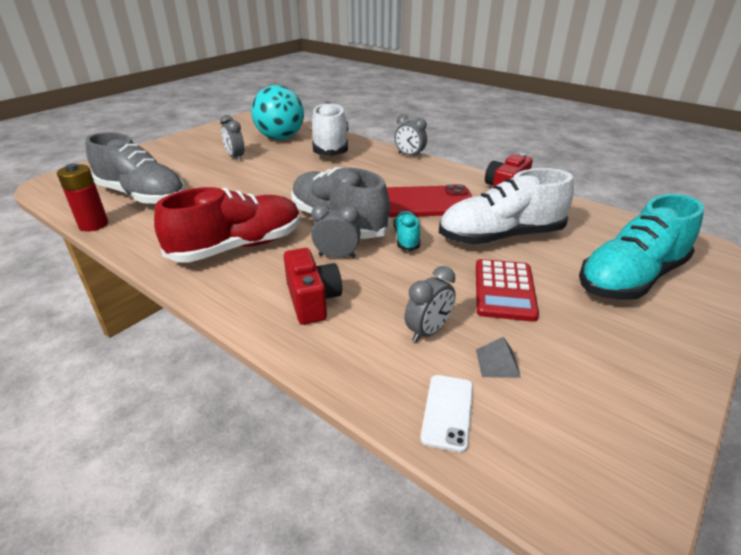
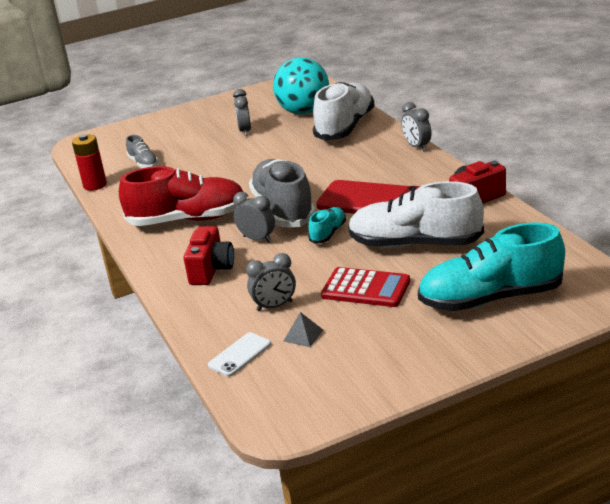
camera: 30 degrees right, 5 degrees down
(142, 196) = (143, 163): grey shoe -> grey shoe, size x0.47
(504, 290) = (366, 288): red calculator -> red calculator turned 105 degrees counterclockwise

